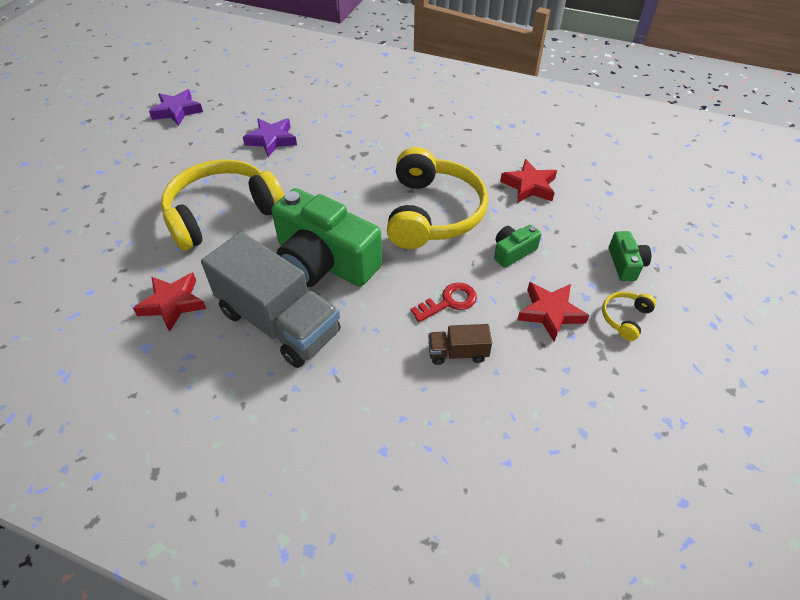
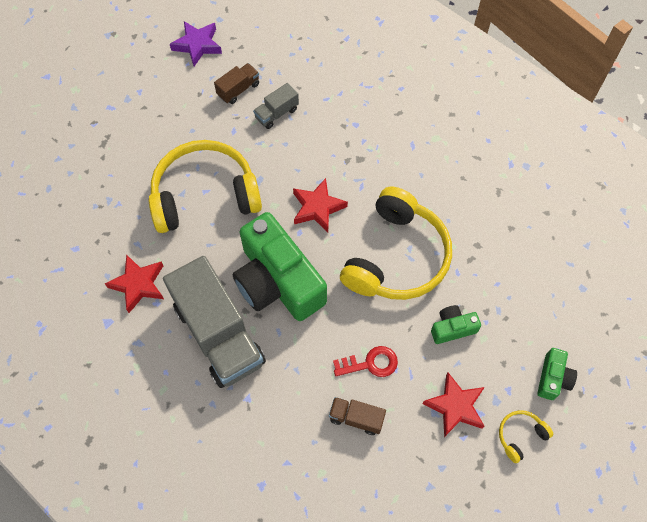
camera: 20 degrees right, 15 degrees up
(228, 132) = (238, 89): none -> brown truck
(272, 140) = (276, 113): purple star -> grey truck
(529, 186) = (506, 254): red star -> red star (317, 208)

